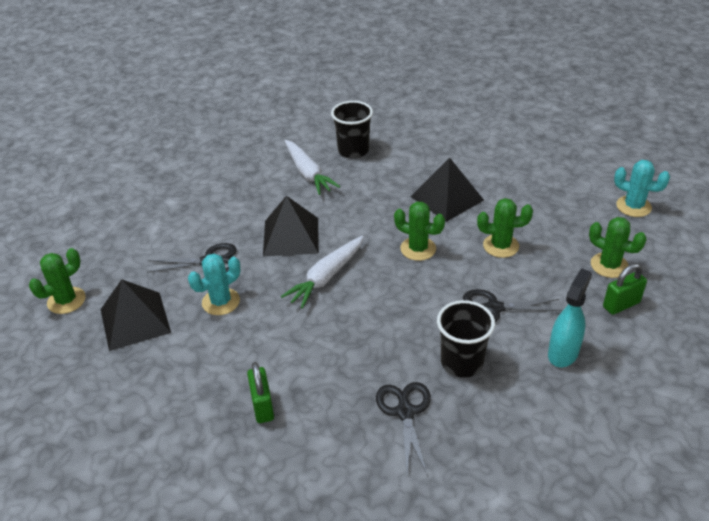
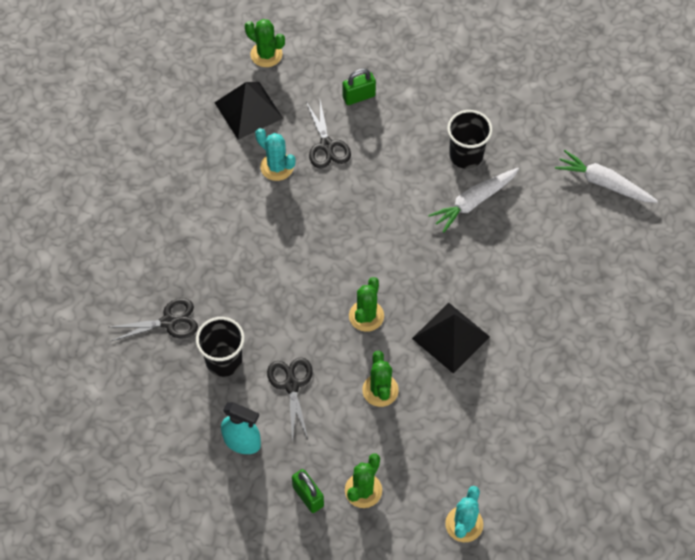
camera: 80 degrees right, 20 degrees up
(262, 406) = (167, 221): green padlock -> green padlock (359, 97)
(291, 236) = (370, 204): black pyramid -> none
(326, 277) = (317, 243): white carrot -> white carrot (603, 183)
(353, 151) = (522, 239): black cup -> black cup (466, 155)

